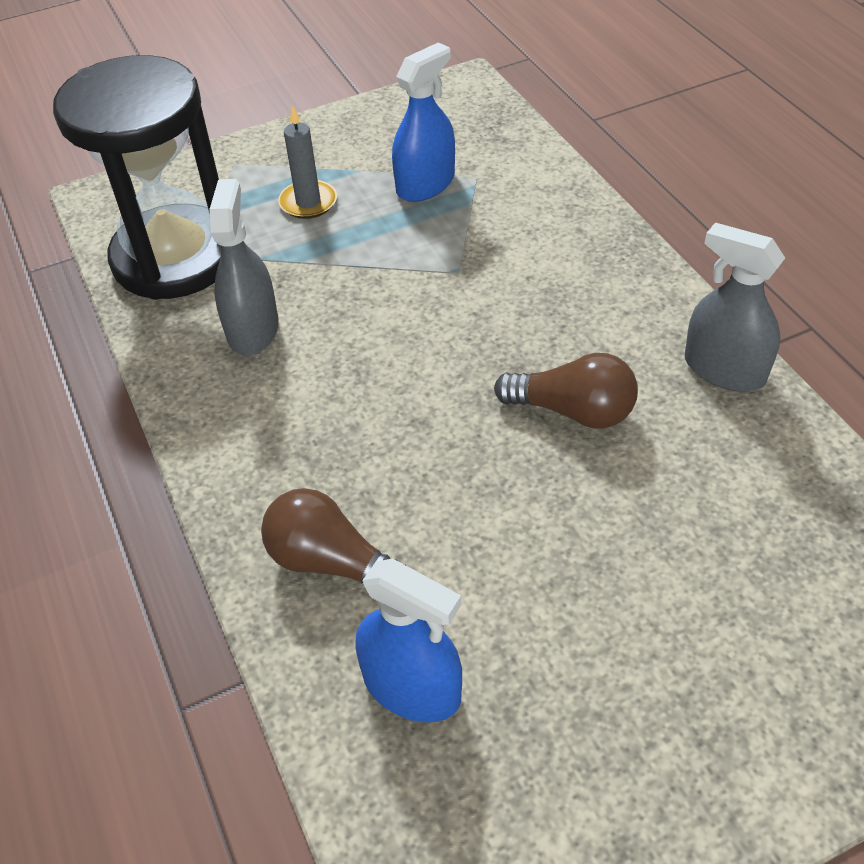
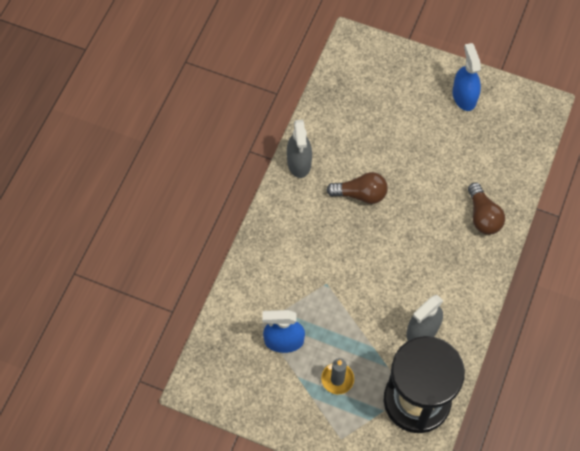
camera: 135 degrees left, 15 degrees up
(412, 687) = (496, 164): blue spray bottle -> blue spray bottle (464, 96)
(573, 411) = (360, 194): brown light bulb -> brown light bulb turned 120 degrees clockwise

